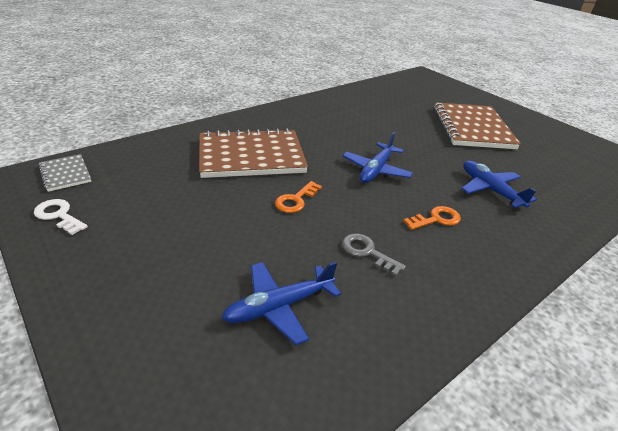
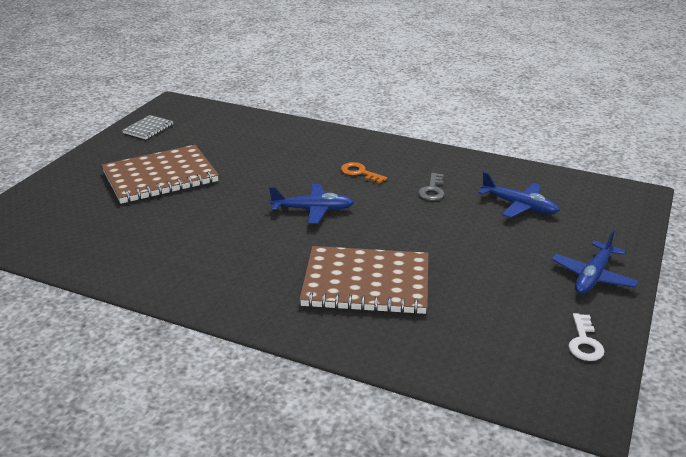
camera: 115 degrees left, 5 degrees down
(65, 174) = (541, 385): grey notebook -> grey notebook (148, 128)
(251, 156) = (366, 283): brown notebook -> brown notebook turned 45 degrees counterclockwise
(296, 200) = (409, 234): orange key -> none
(490, 190) = (289, 157): blue plane -> blue plane (593, 276)

